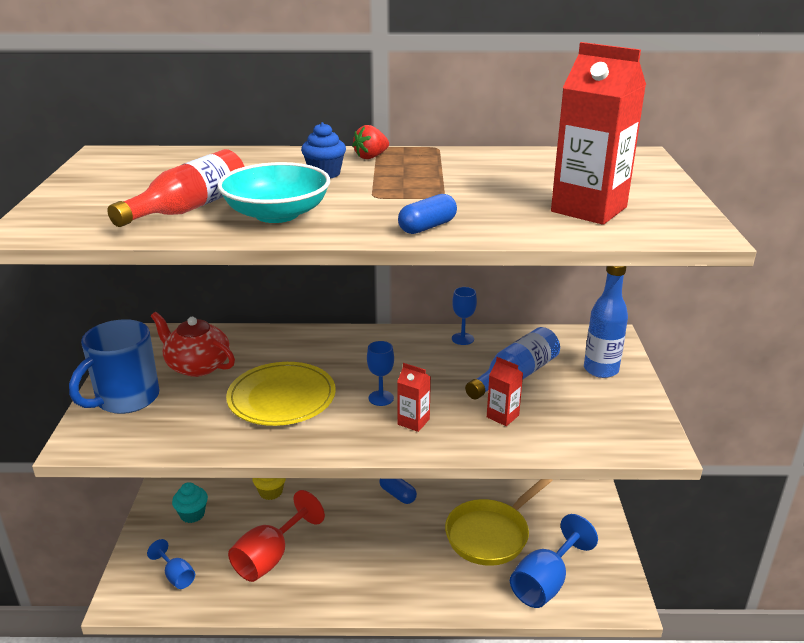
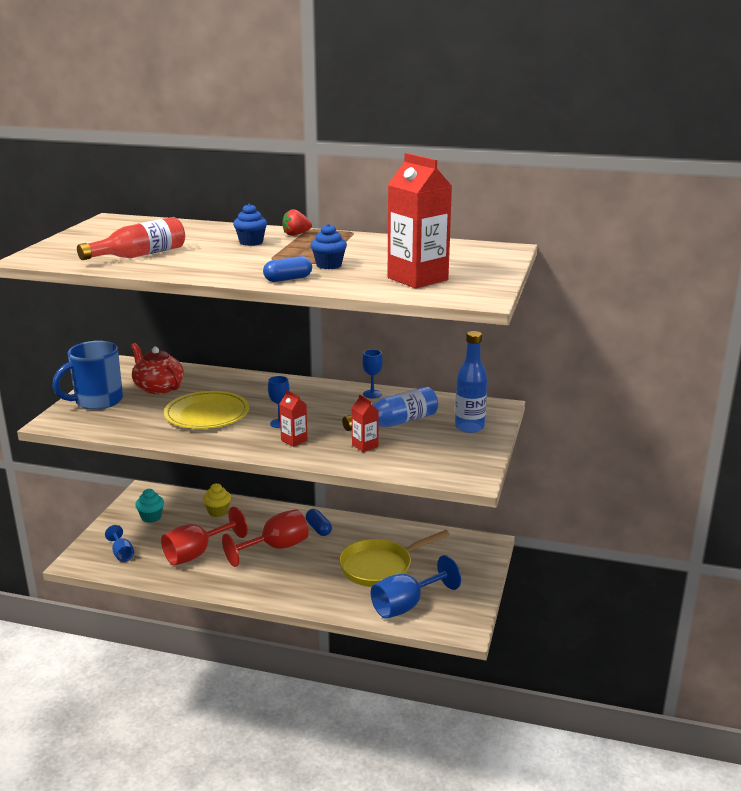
camera: 15 degrees right, 5 degrees down
(277, 214) = (194, 263): turquoise bowl -> none
(361, 530) = (276, 548): none -> red goblet
(458, 199) = (329, 265): none -> blue cupcake

